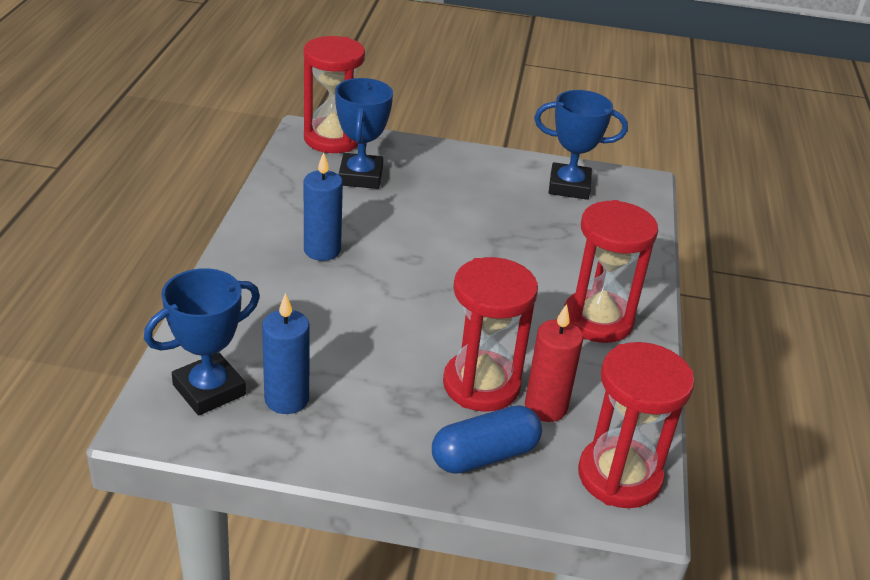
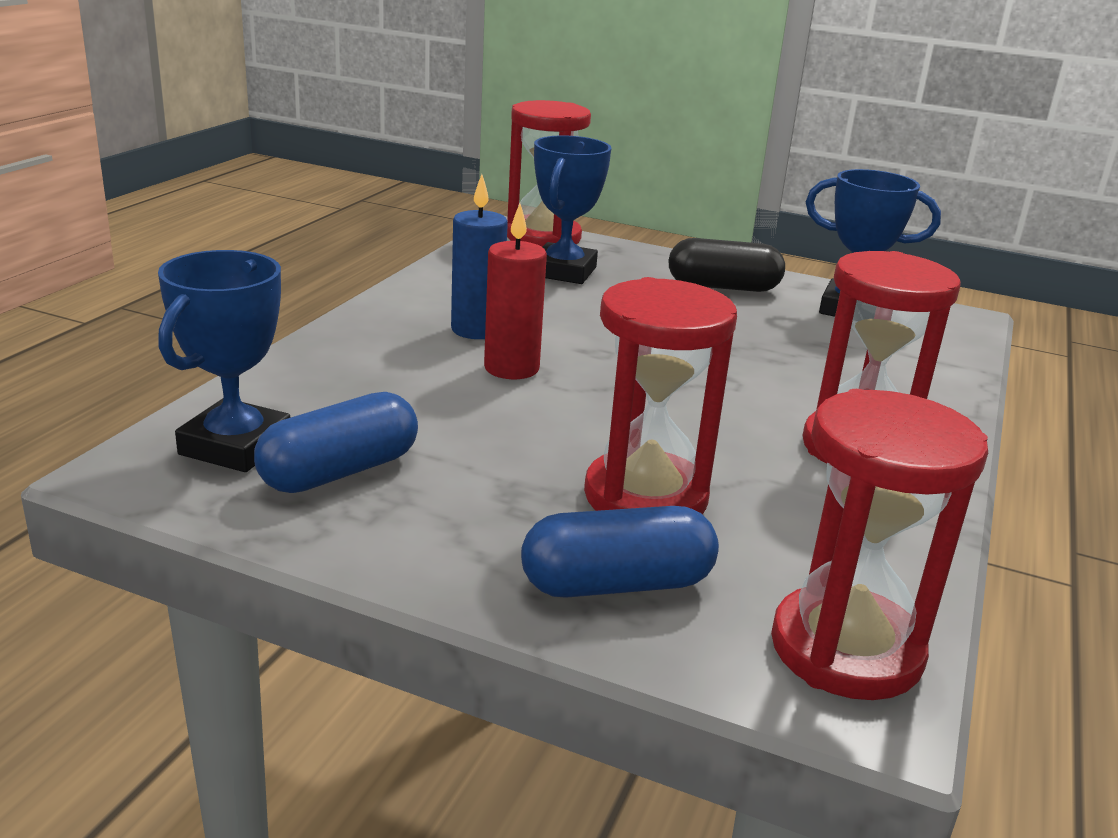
camera: 15 degrees right, 10 degrees down
(209, 390) = (235, 446): blue trophy -> blue trophy turned 45 degrees counterclockwise
(286, 399) = (340, 471): blue candle -> blue capsule
(477, 176) = (723, 287): none -> black capsule
(545, 407) = (741, 538): red candle -> red candle (511, 368)

